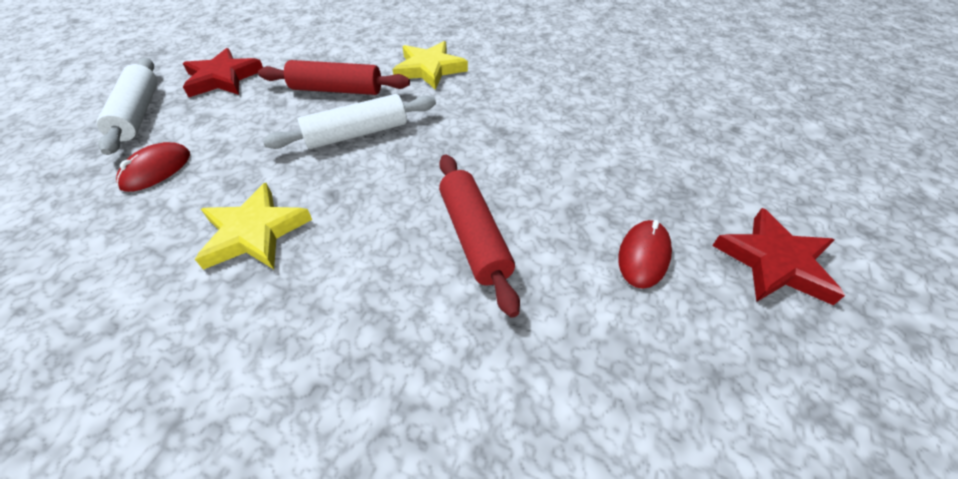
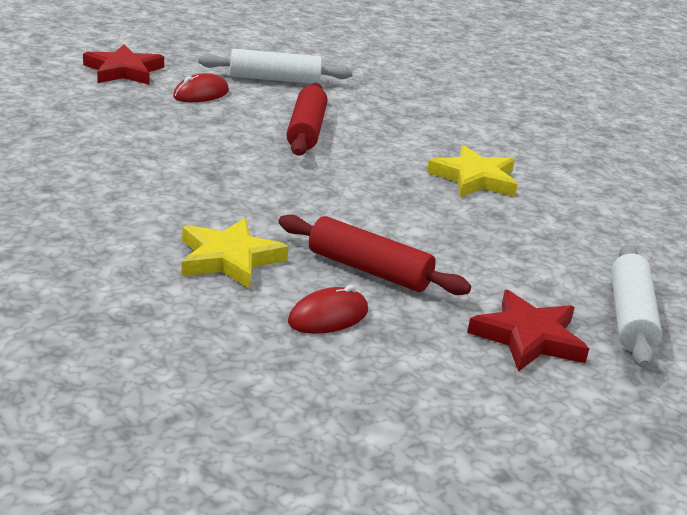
camera: 160 degrees left, 20 degrees down
(156, 170) = (577, 246): red mouse -> red mouse (328, 316)
(357, 134) = (364, 216): white rolling pin -> white rolling pin (275, 79)

